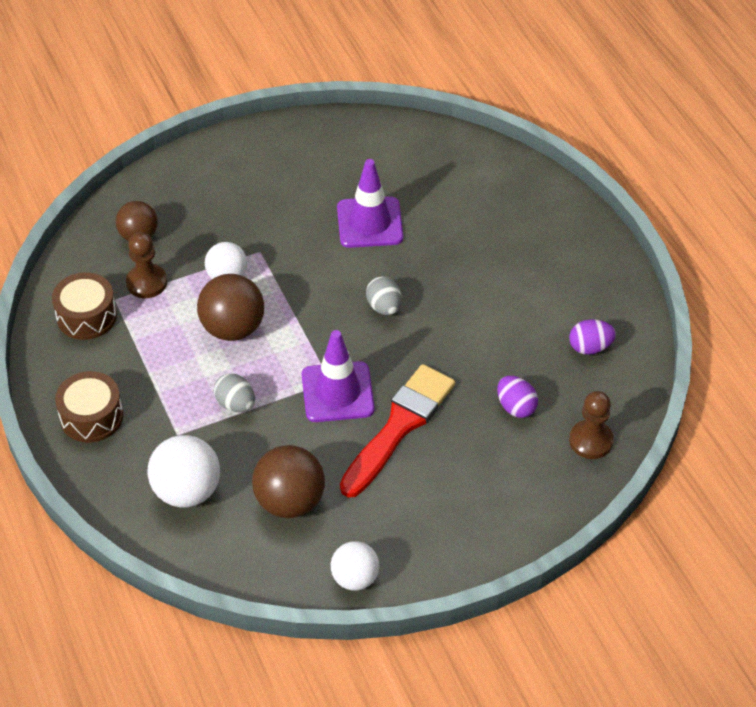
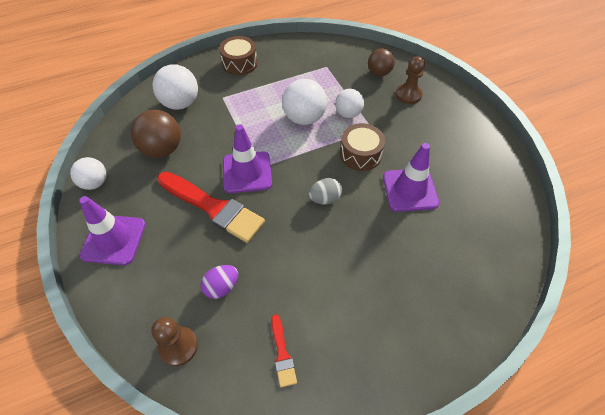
camera: 90 degrees right, 5 degrees up
(86, 316) = (313, 56): brown drum -> brown drum (360, 154)
(147, 282) = (340, 78): brown pawn -> brown pawn (408, 95)
(233, 328) = (304, 118): brown ball -> white ball
(235, 404) = (242, 122): grey egg -> none
(453, 533) = (114, 239): none -> purple traffic cone
(590, 347) = (282, 354): purple egg -> red brush

